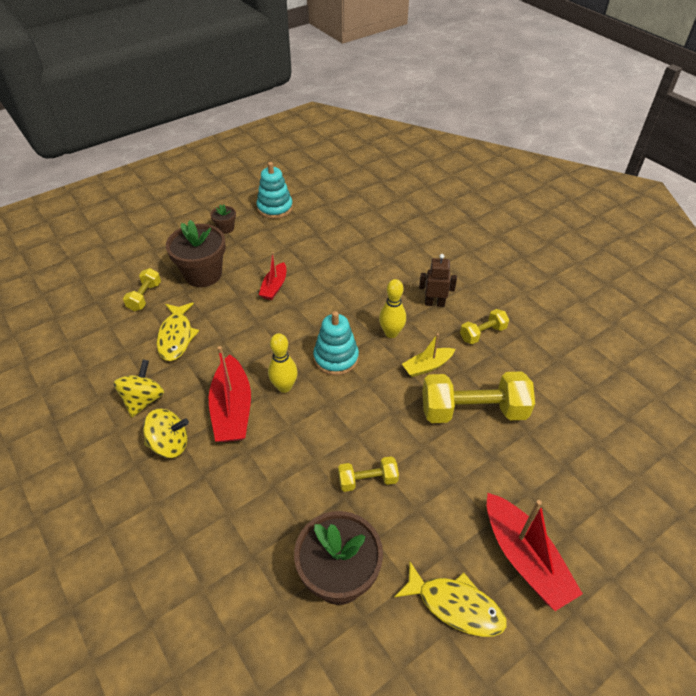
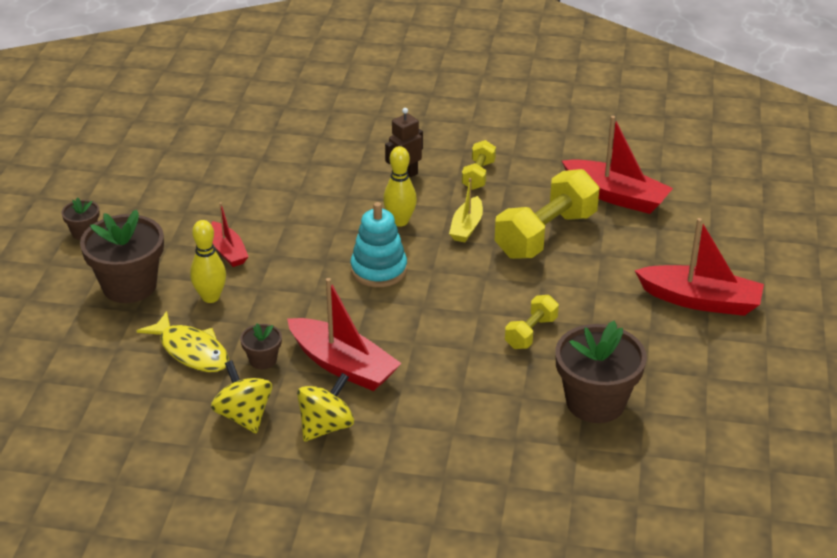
camera: 45 degrees left, 10 degrees down
(145, 297) = (95, 342): yellow dumbbell -> none
(199, 371) = (263, 360): none -> brown flower pot
(275, 208) = (112, 184): turquoise stacking toy -> none
(284, 387) = (365, 319): yellow bowling pin -> yellow bowling pin (210, 297)
(455, 605) = (692, 358): yellow fish -> none
(564, 417) = (616, 196): none -> red boat

